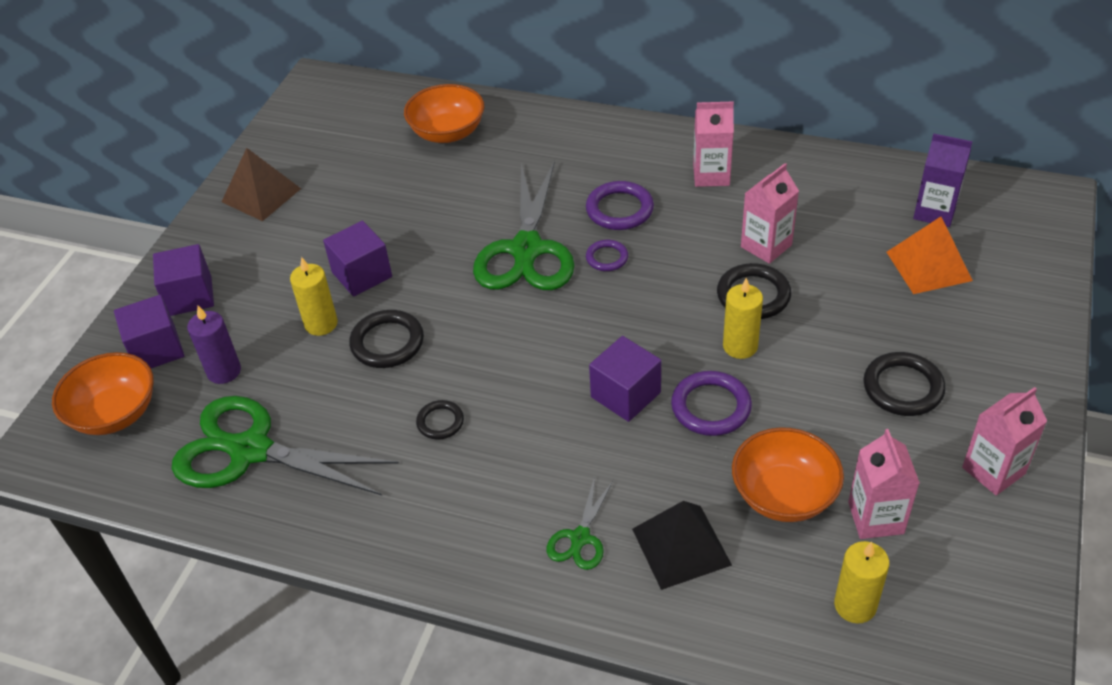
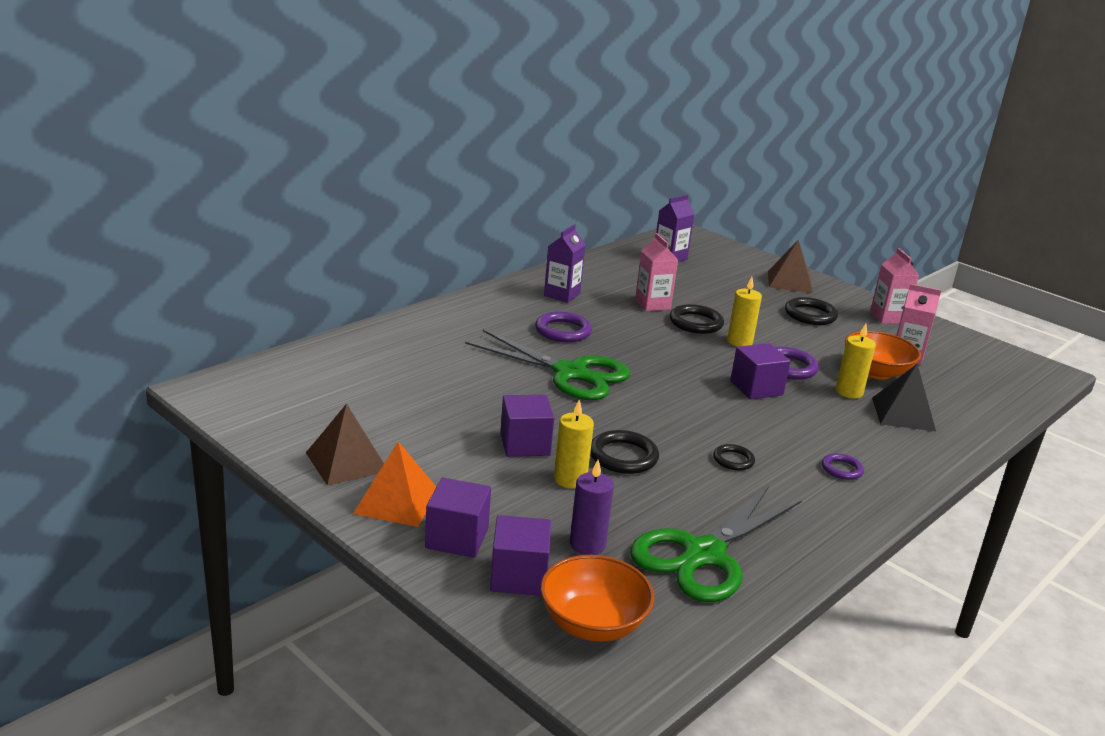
camera: 70 degrees left, 20 degrees down
(447, 133) = (381, 358): orange bowl -> none
(580, 538) = (880, 443): green scissors -> none
(607, 258) = (611, 351): purple ring -> purple ring (842, 469)
(711, 175) = (562, 295): pink carton -> purple carton
(855, 605) = (969, 382): yellow candle -> yellow candle (849, 392)
(929, 266) = (715, 275): orange pyramid -> orange pyramid (397, 501)
(999, 338) = (789, 282): none -> brown pyramid

